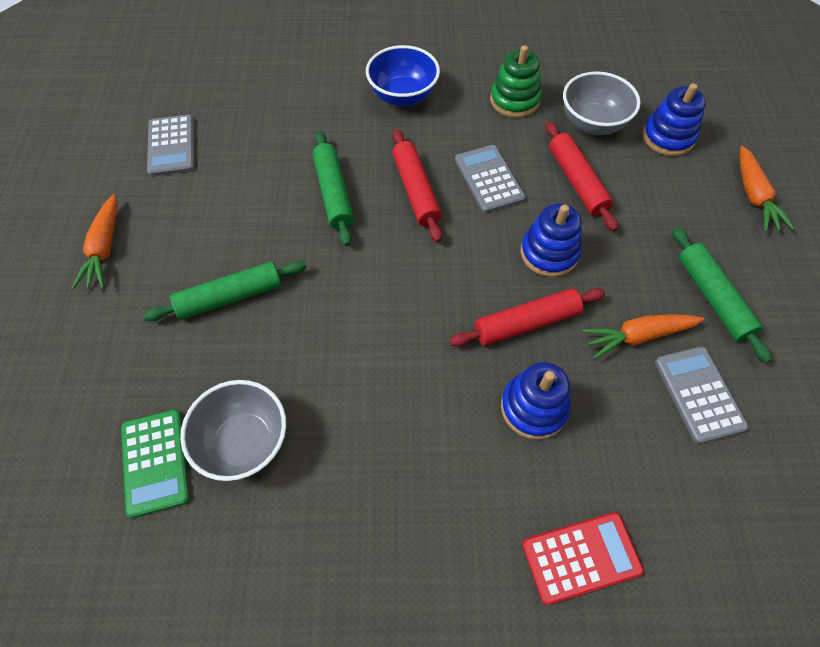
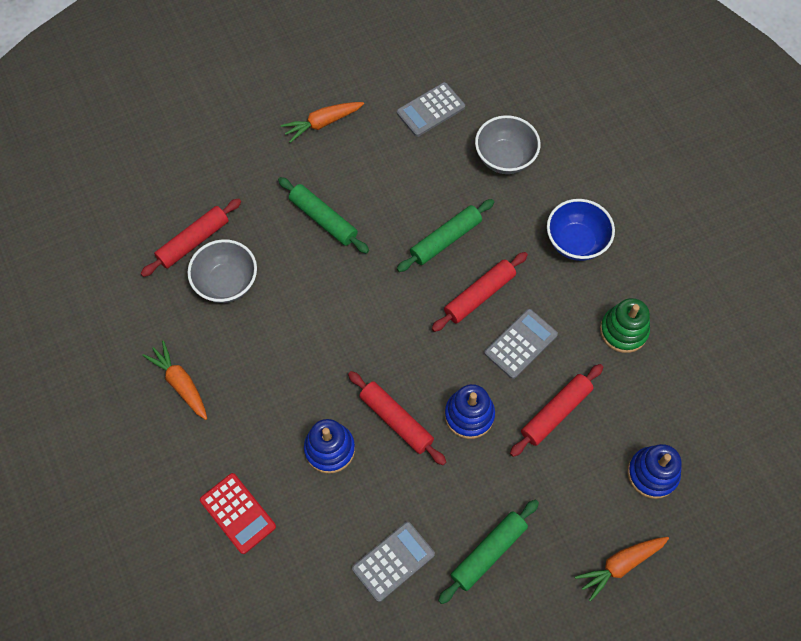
camera: 65 degrees right, 5 degrees up
(155, 462) = (193, 241): green calculator -> red rolling pin
(592, 123) = (632, 404): grey bowl -> grey bowl (505, 158)
(638, 336) = (423, 504): orange carrot -> orange carrot (181, 383)

